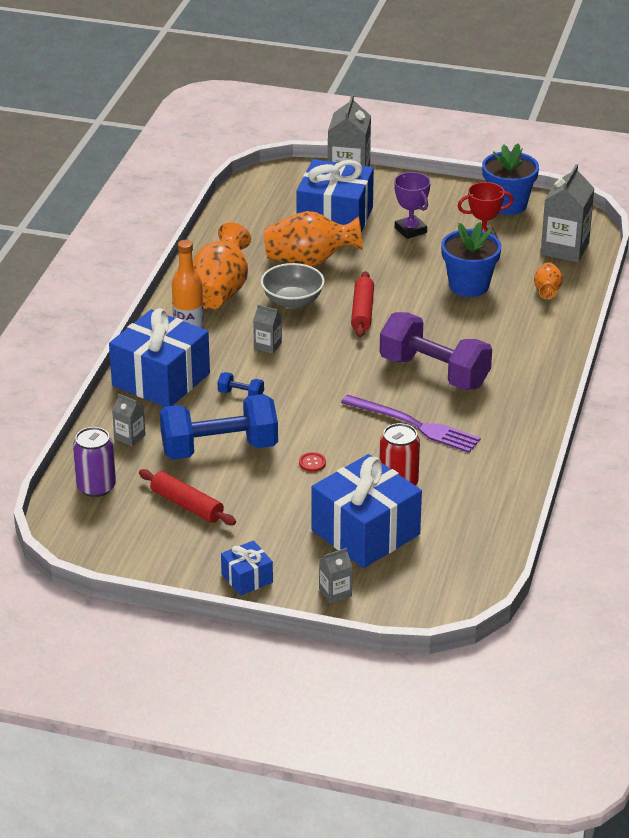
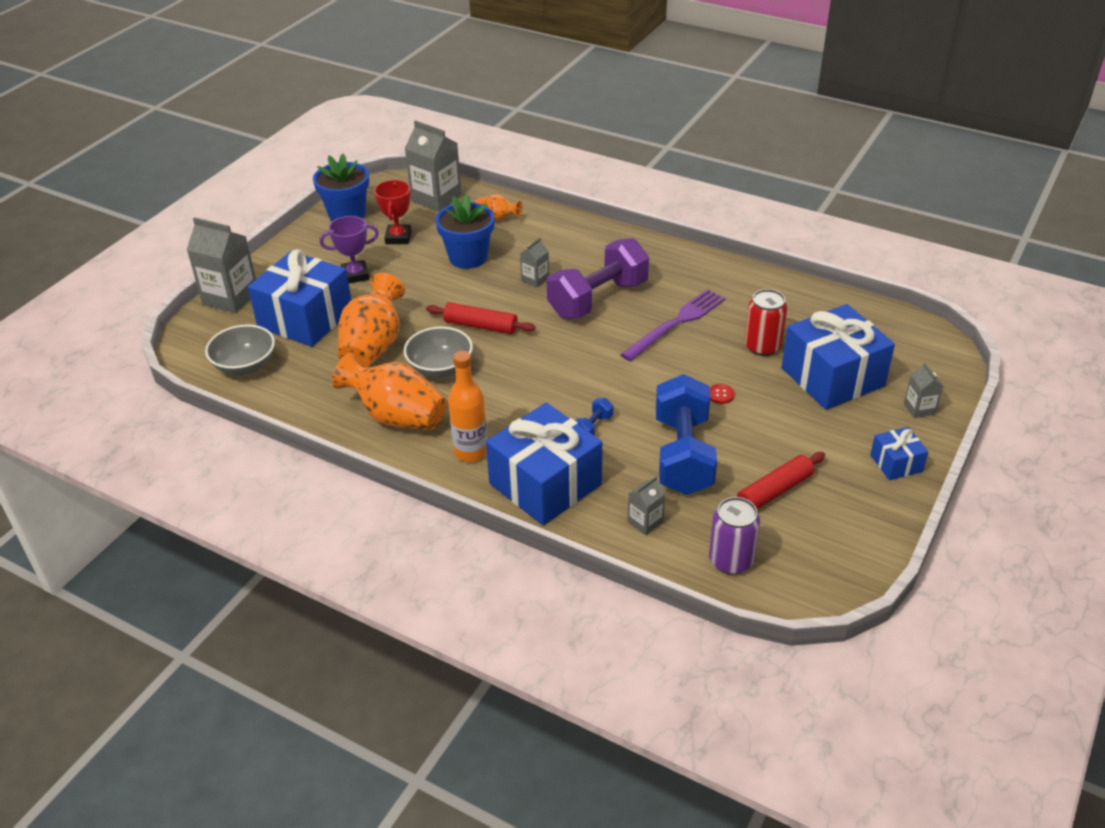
camera: 75 degrees left, 5 degrees up
(259, 206) = (245, 366): none -> grey bowl
(267, 346) = (513, 396): grey carton -> grey carton (535, 279)

